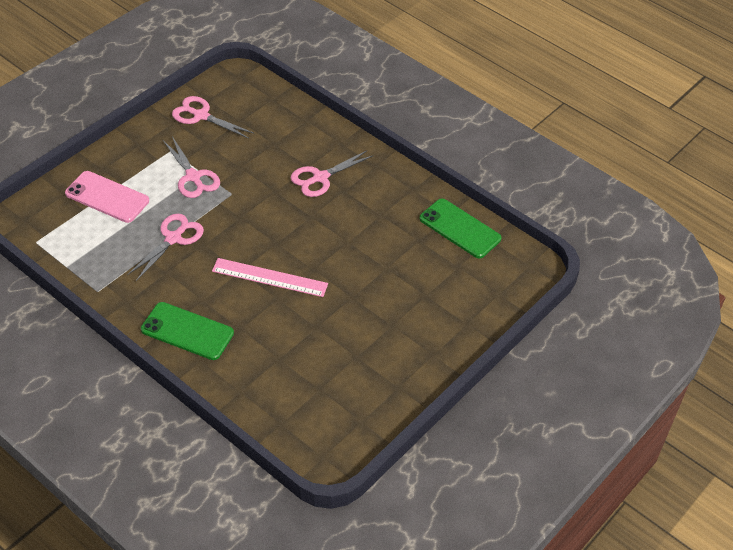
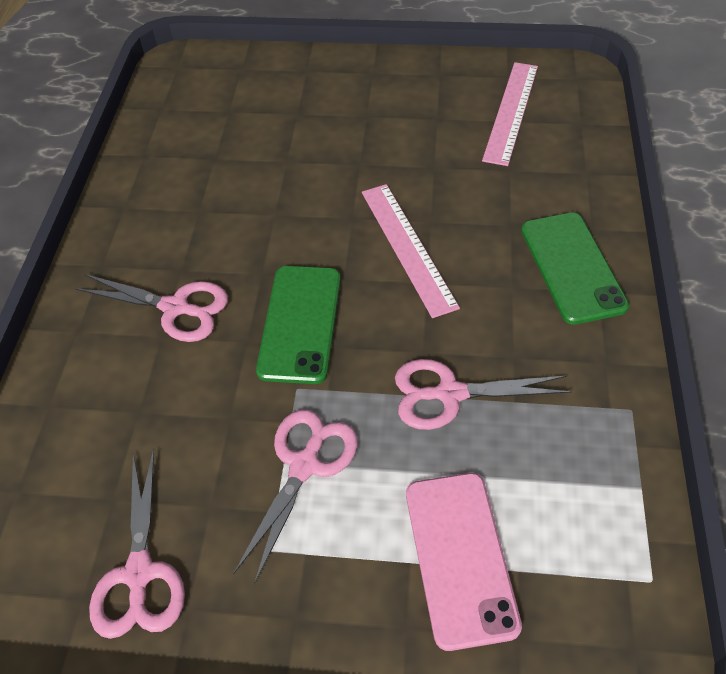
camera: 120 degrees left, 5 degrees up
(326, 396) = (511, 112): none -> pink ruler
(460, 229) = (164, 136): green phone -> green phone (300, 323)

